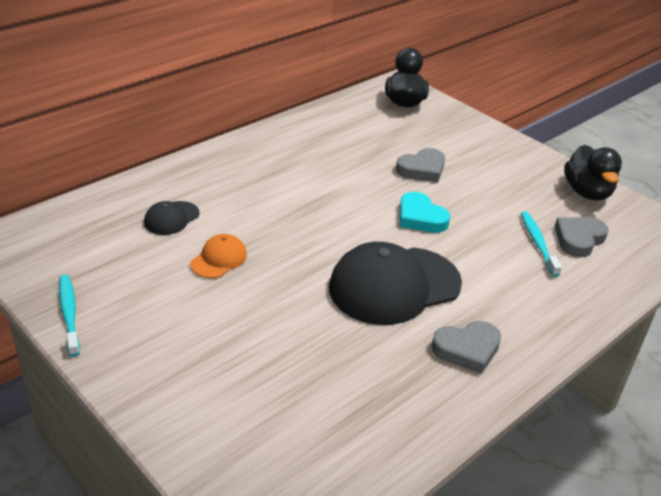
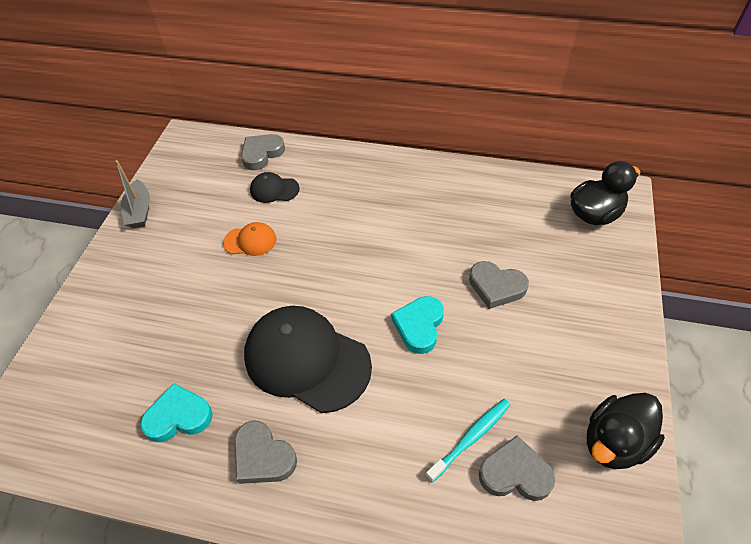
camera: 60 degrees right, 15 degrees up
(69, 314) = (139, 211): turquoise toothbrush -> grey boat
(109, 204) = (262, 154): none -> grey heart
(379, 385) = (178, 416): none -> turquoise heart

